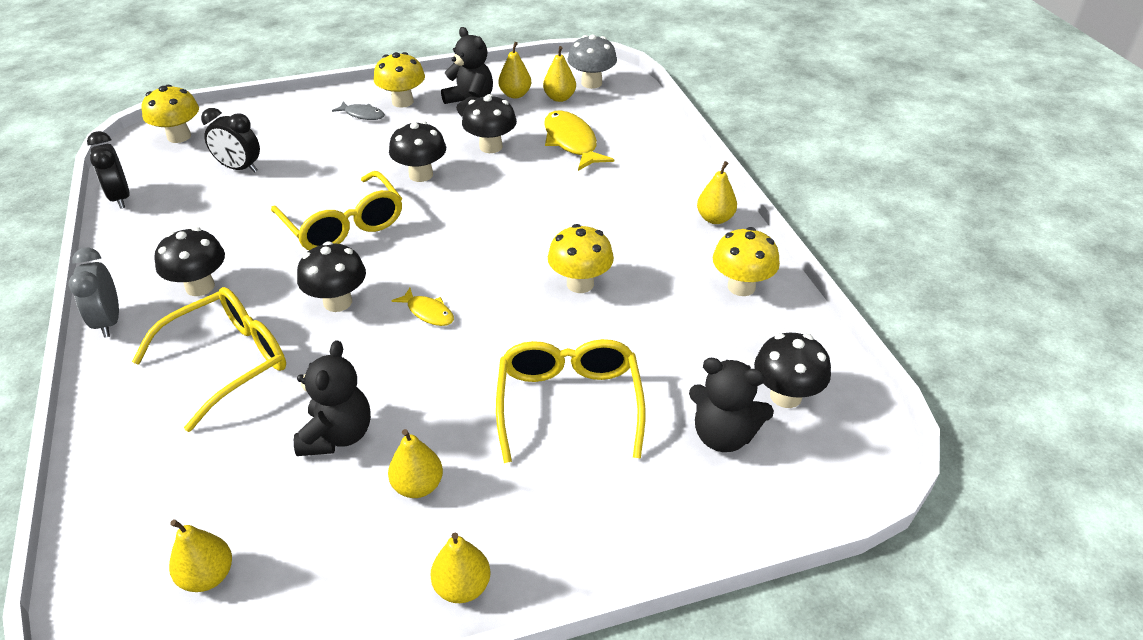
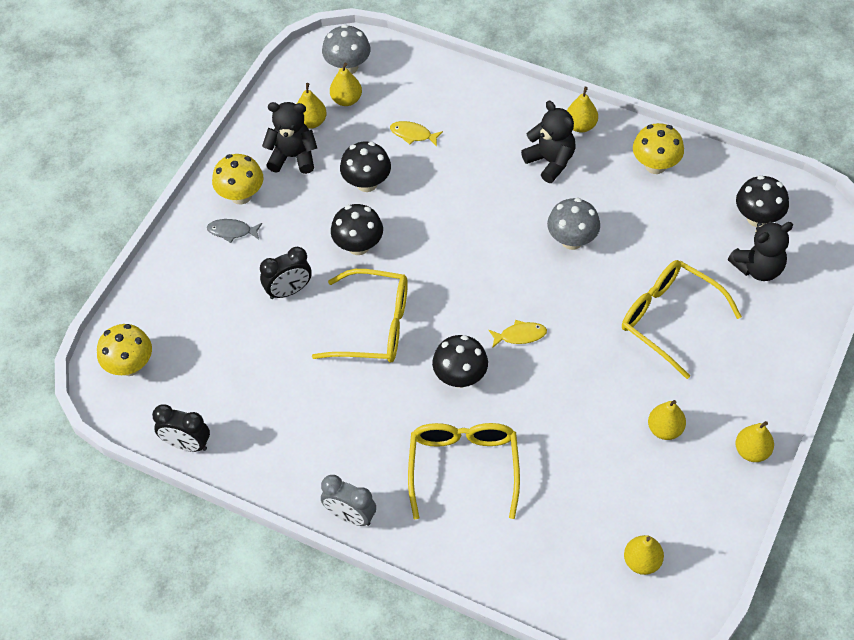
camera: 45 degrees left, 15 degrees up
(200, 287) = (362, 445): black mushroom -> none
(239, 168) = (226, 349): black clock -> black clock (289, 291)
(337, 435) = (588, 445): black teddy bear -> black teddy bear (550, 161)
(362, 115) = (232, 231): grey fish -> grey fish turned 150 degrees counterclockwise
(571, 142) = (413, 134): yellow fish -> yellow fish, size x0.54
(580, 284) = (572, 240): yellow mushroom -> grey mushroom

